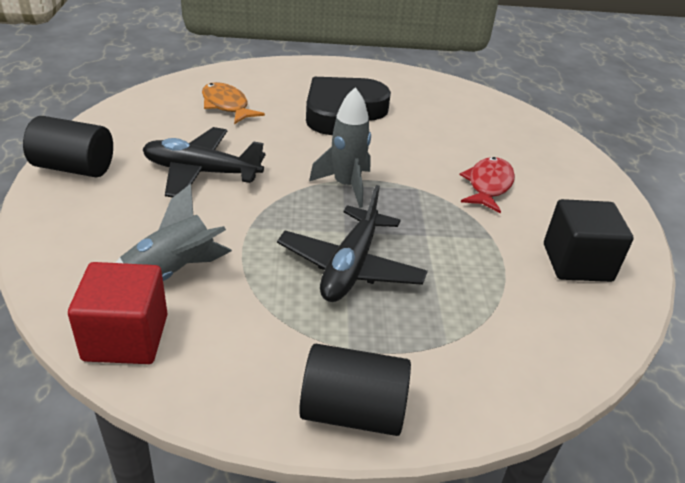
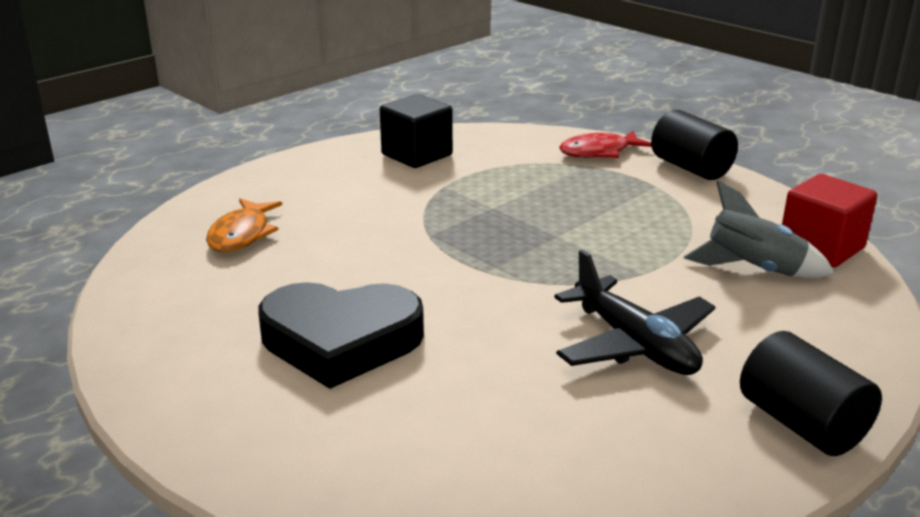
camera: 130 degrees left, 10 degrees down
(226, 105) = (481, 431): orange fish -> orange fish (242, 235)
(346, 186) = (494, 264): grey rocket -> none
(350, 267) = (590, 215): black plane -> none
(488, 185) = (362, 210): red fish -> red fish (599, 152)

